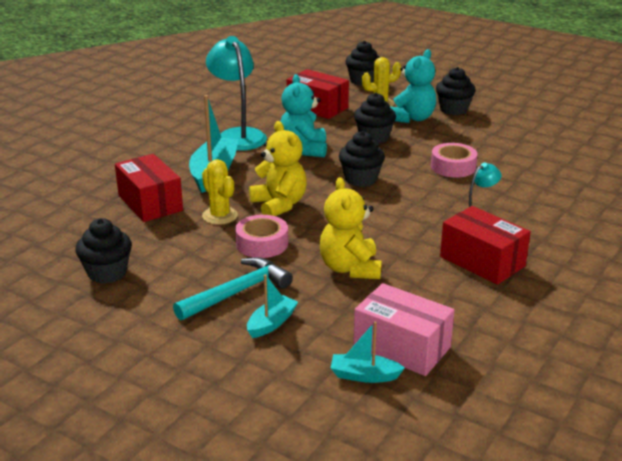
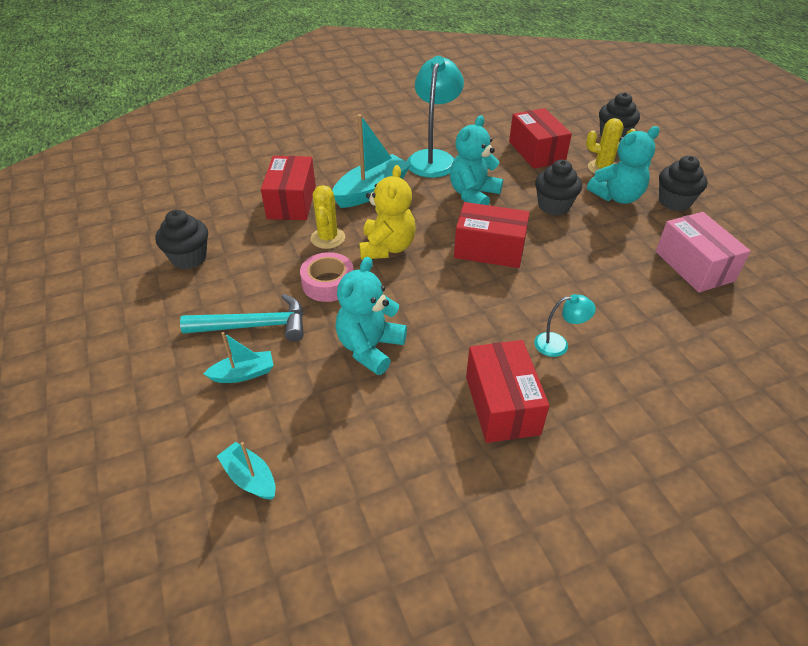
camera: 35 degrees right, 15 degrees up
(350, 268) = (370, 348): yellow teddy bear -> turquoise teddy bear
(361, 179) = (489, 249): black cupcake -> red box
(402, 347) = (315, 465): pink box -> pink box (694, 266)
(453, 167) = (598, 272): pink tape -> none

